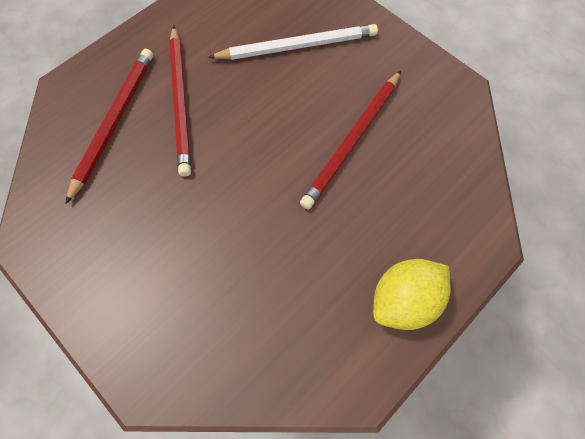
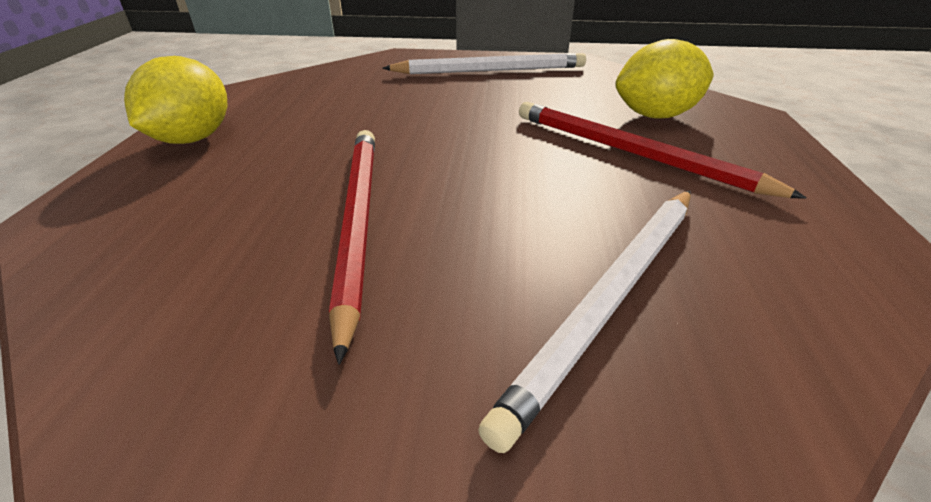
camera: 140 degrees right, 30 degrees down
(114, 122) = (655, 115): red pencil -> yellow lemon
(116, 273) = (489, 70): none -> white pencil

